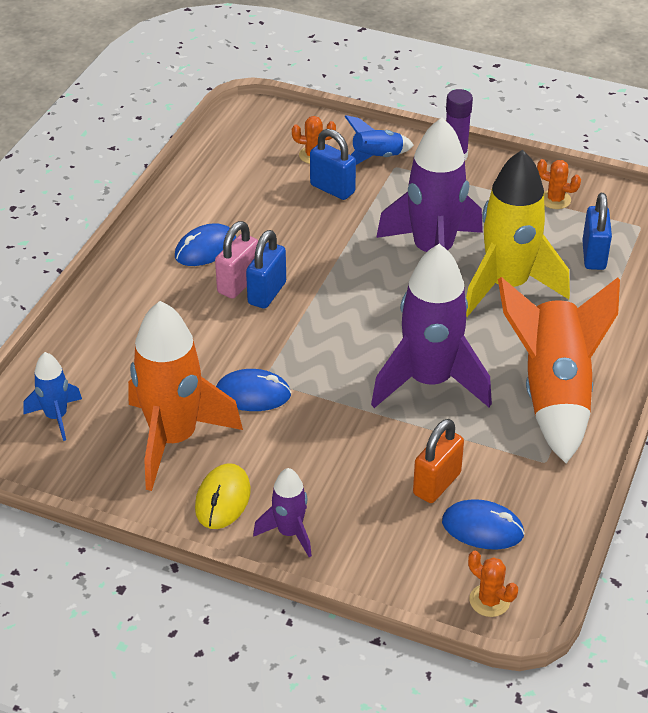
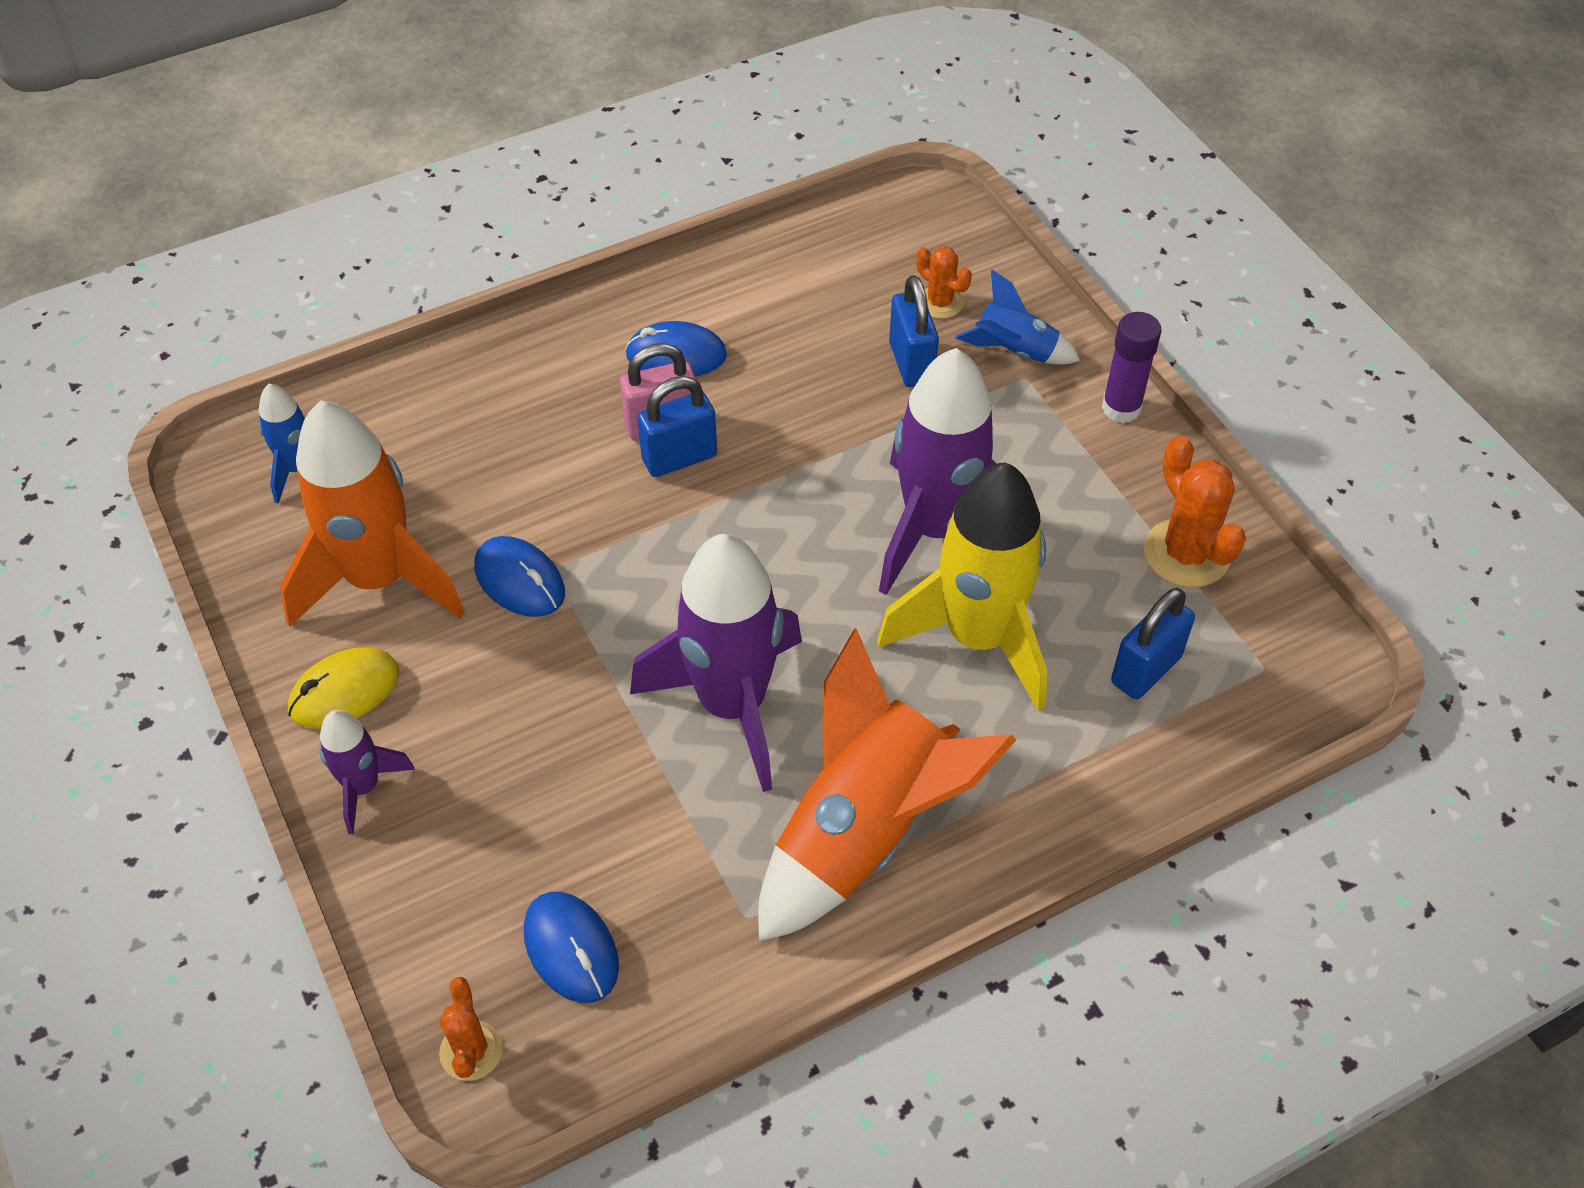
camera: 40 degrees right, 10 degrees up
(437, 484) = (586, 849): orange padlock -> none
(555, 200) = (1186, 553): orange cactus -> orange cactus, size x1.67

